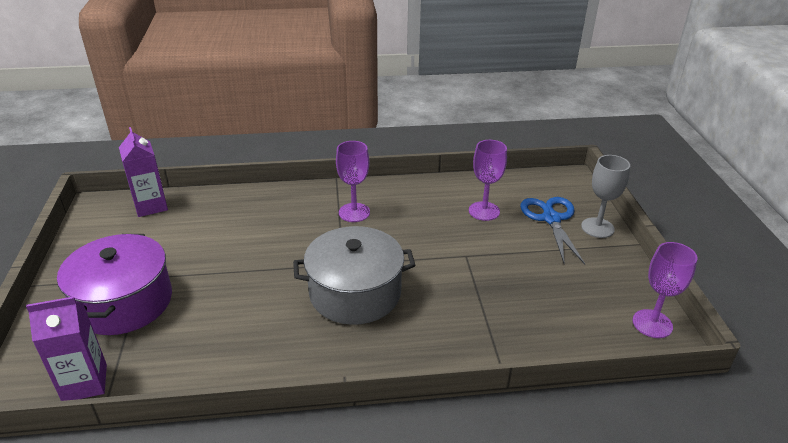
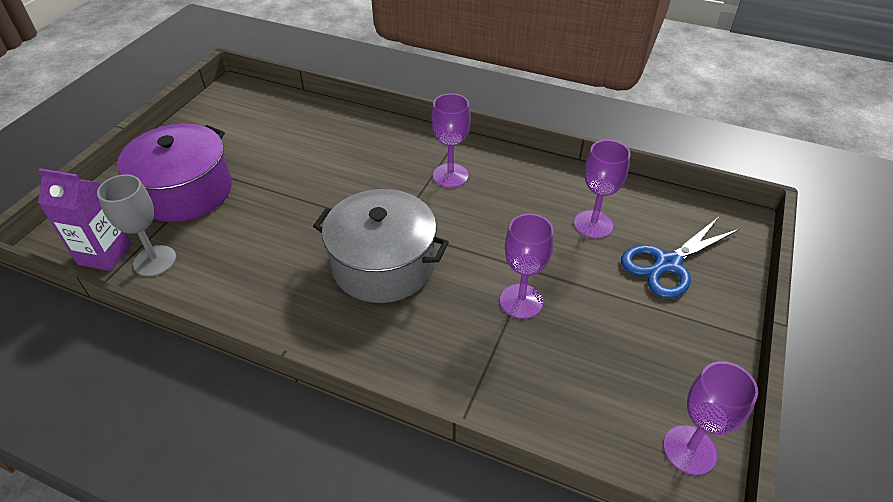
camera: 30 degrees right, 10 degrees up
(151, 206) = (274, 104): purple carton -> none
(477, 278) = (521, 301): none -> purple goblet
(551, 219) = (668, 264): blue scissors -> blue scissors turned 150 degrees counterclockwise
(597, 228) = (720, 297): grey goblet -> grey goblet (155, 261)

